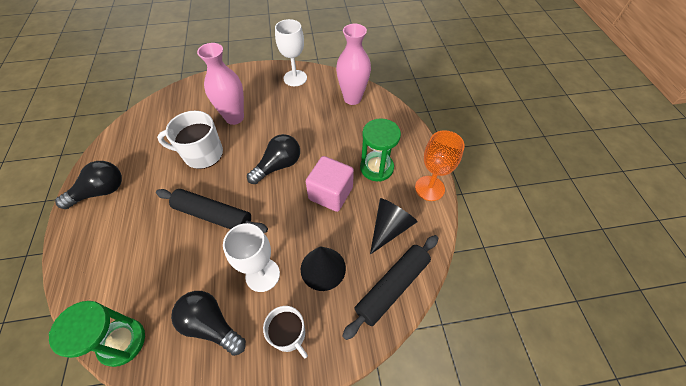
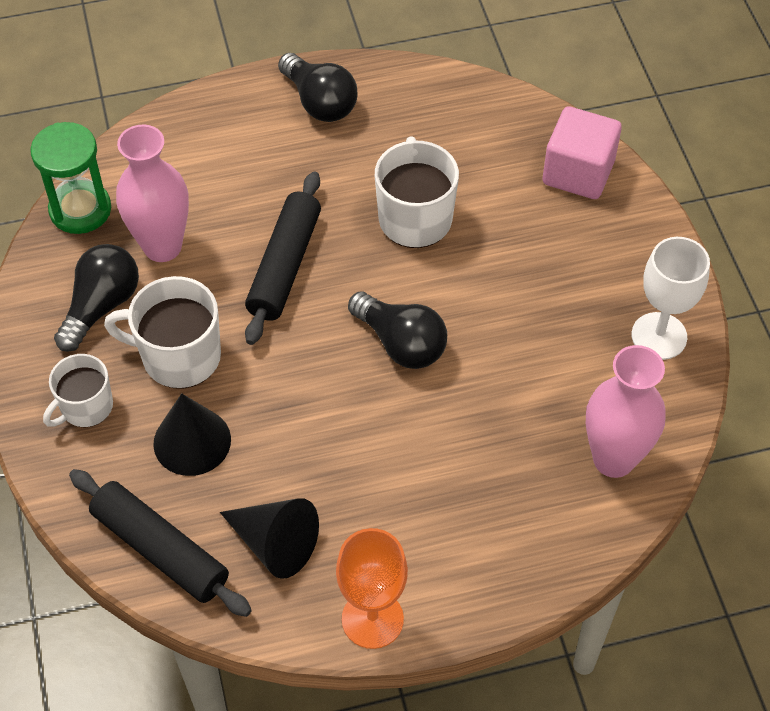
camera: 85 degrees right, 0 degrees up
(234, 117) = (515, 247): pink vase -> pink vase (162, 246)
(262, 275) = (179, 356): white goblet -> white mug
(330, 193) = (344, 438): pink cube -> pink cube (578, 172)
(376, 168) = (415, 517): green hourglass -> none

